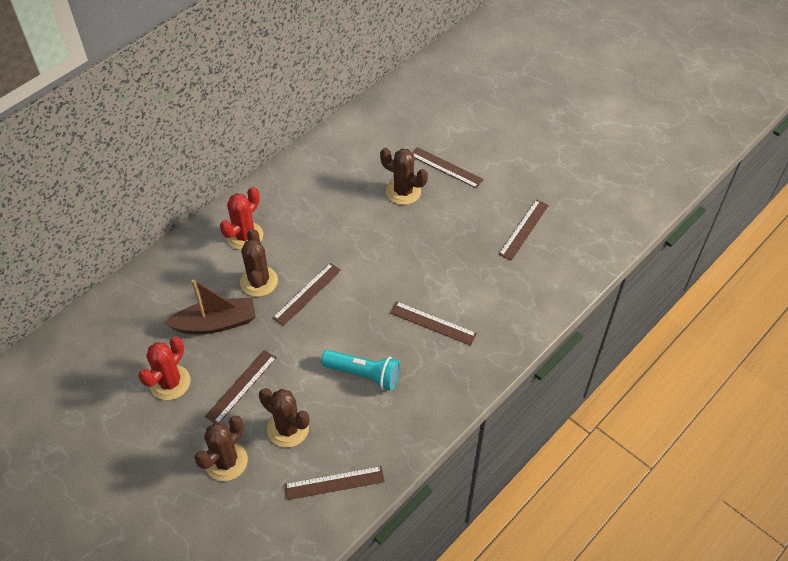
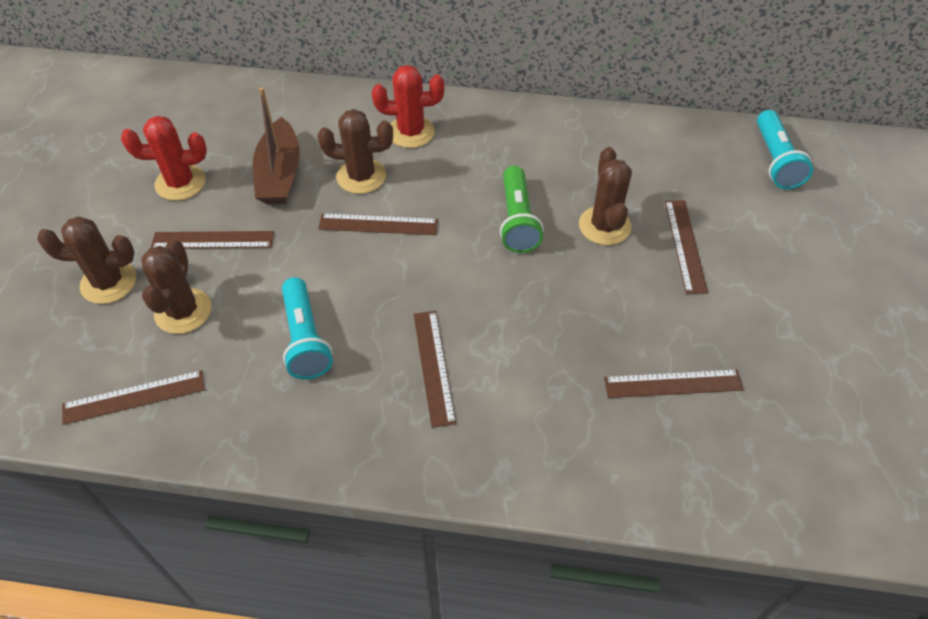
camera: 55 degrees right, 0 degrees up
(216, 323) = (280, 174): brown boat -> brown boat turned 45 degrees clockwise
(259, 281) = (361, 176): brown cactus -> brown cactus turned 45 degrees clockwise
(334, 483) = (134, 397): brown ruler -> brown ruler turned 60 degrees counterclockwise
(365, 227) = (517, 220): none -> green flashlight
(424, 92) = (775, 161): none -> turquoise flashlight

